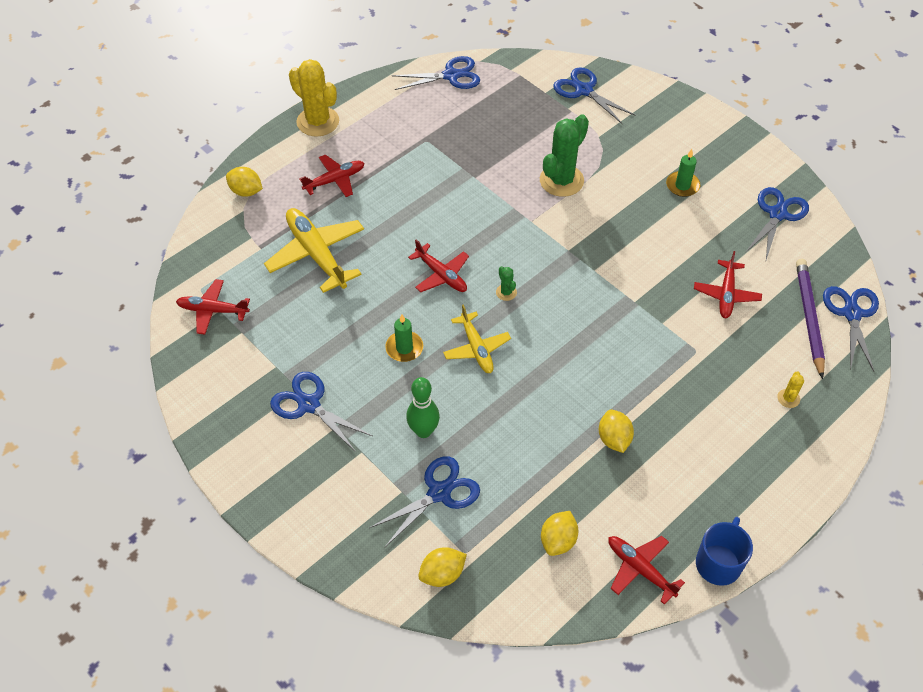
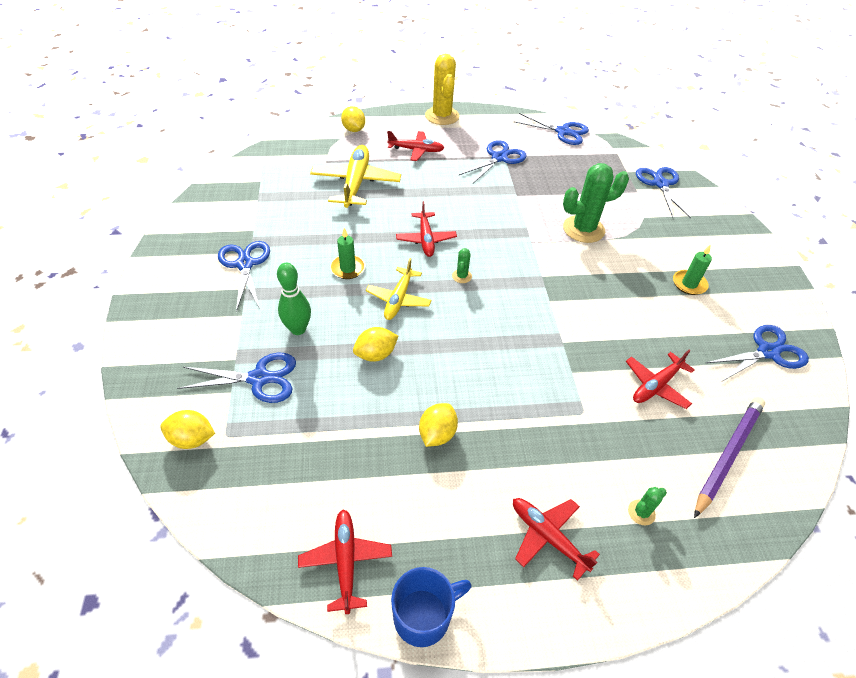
camera: 35 degrees right, 5 degrees down
(213, 310) = (256, 179): red plane -> red plane (548, 537)
(558, 540) = (304, 481): yellow lemon -> yellow lemon (376, 354)
(788, 398) = (641, 512): yellow cactus -> green cactus
(851, 314) = (781, 480): blue scissors -> blue scissors (499, 158)

